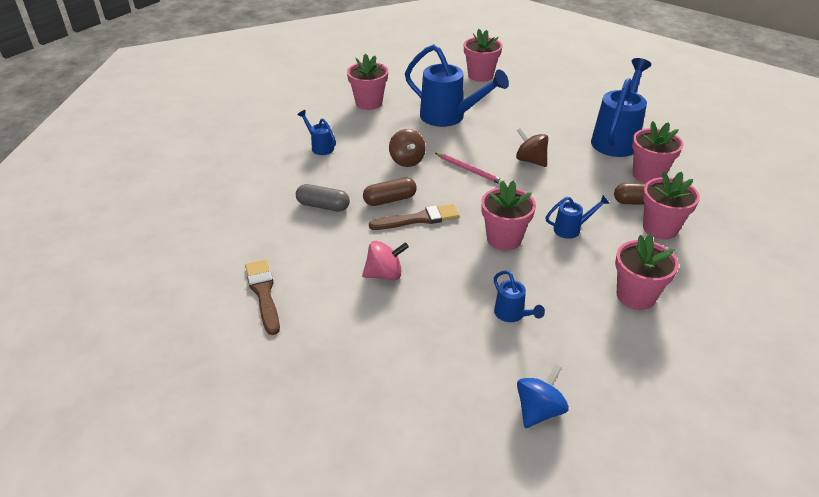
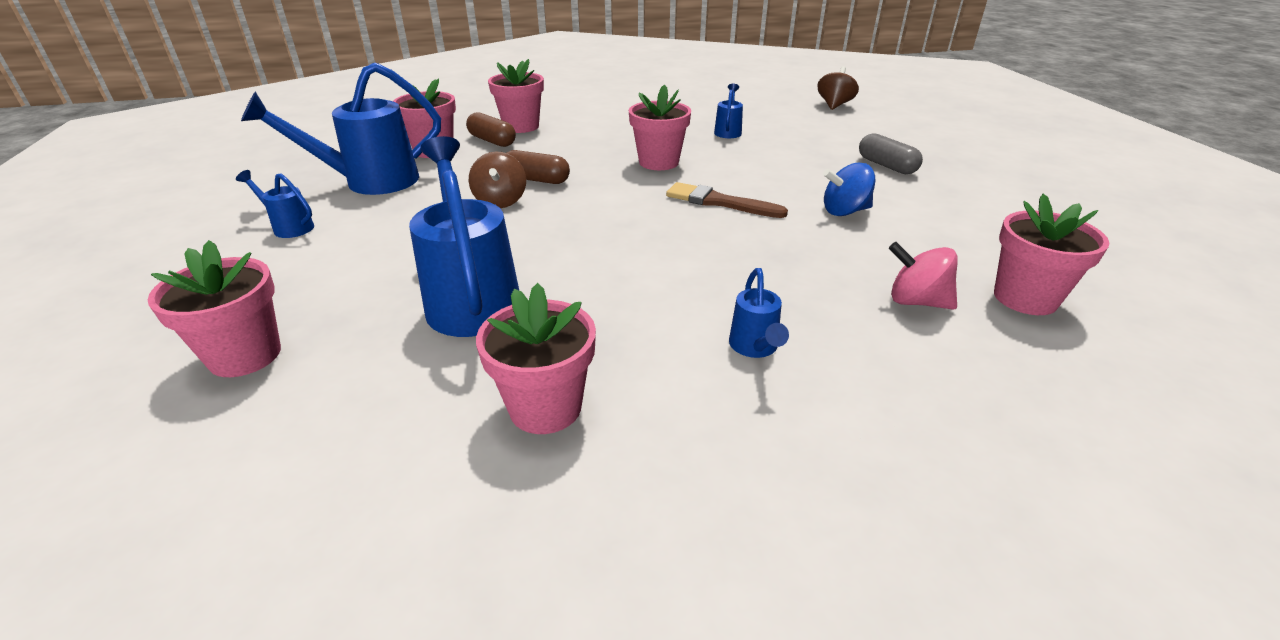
camera: 140 degrees left, 5 degrees down
(263, 293) = (957, 207): brown brush -> none
(323, 206) = (827, 256): grey capsule -> grey capsule (886, 166)
(385, 274) = (809, 179): pink spinning top -> pink spinning top (916, 301)
(390, 200) = (729, 230): brown capsule -> brown capsule (536, 180)
(407, 161) = (643, 263): brown spinning top -> brown spinning top (834, 105)
(469, 170) = (585, 220): pink pencil -> none
(539, 410) = (773, 104): blue spinning top -> blue spinning top (844, 211)
(571, 229) = (588, 148): blue watering can -> blue watering can (288, 227)
(635, 296) = (623, 112): pink flower pot -> pink flower pot (1025, 298)

